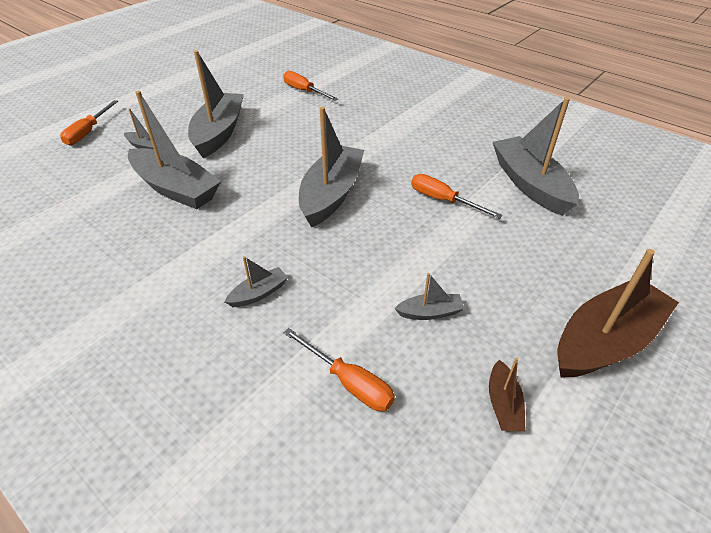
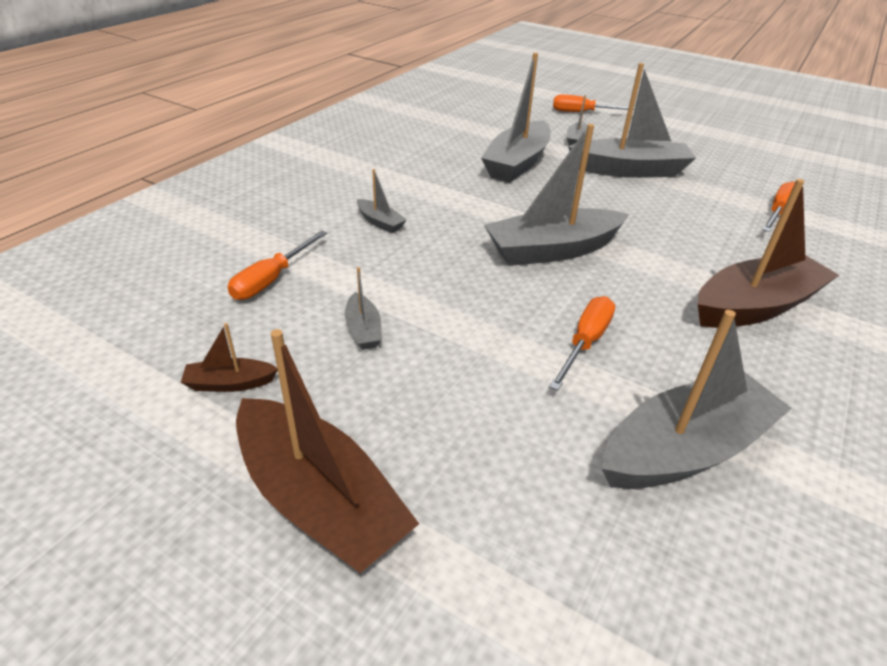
camera: 80 degrees right, 5 degrees down
(331, 194) = (552, 250): grey boat -> grey boat turned 150 degrees clockwise
(407, 129) = (755, 306): none -> brown boat

